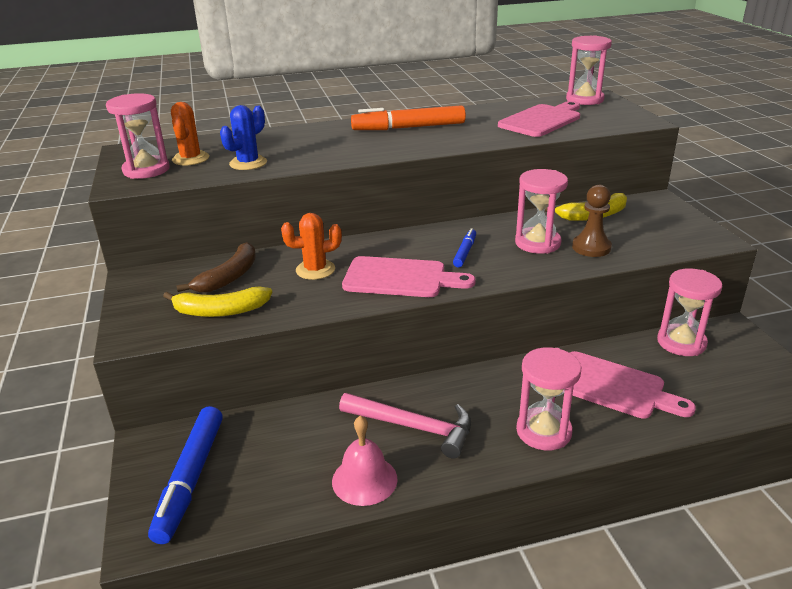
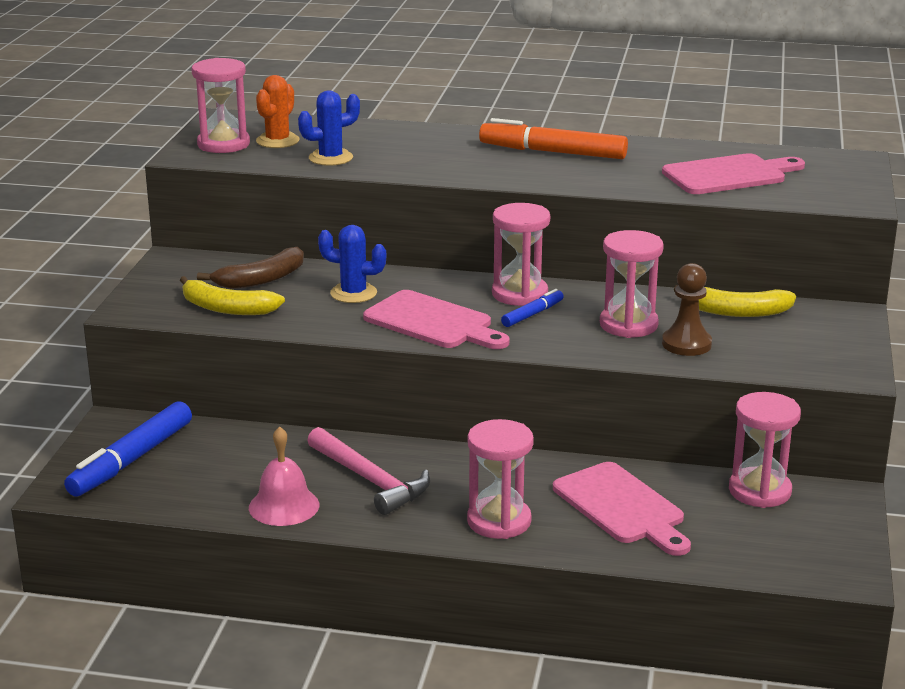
camera: 25 degrees right, 5 degrees down
(315, 270) = (353, 293): orange cactus -> blue cactus
(584, 99) = (829, 159): pink hourglass -> pink hourglass (519, 294)

